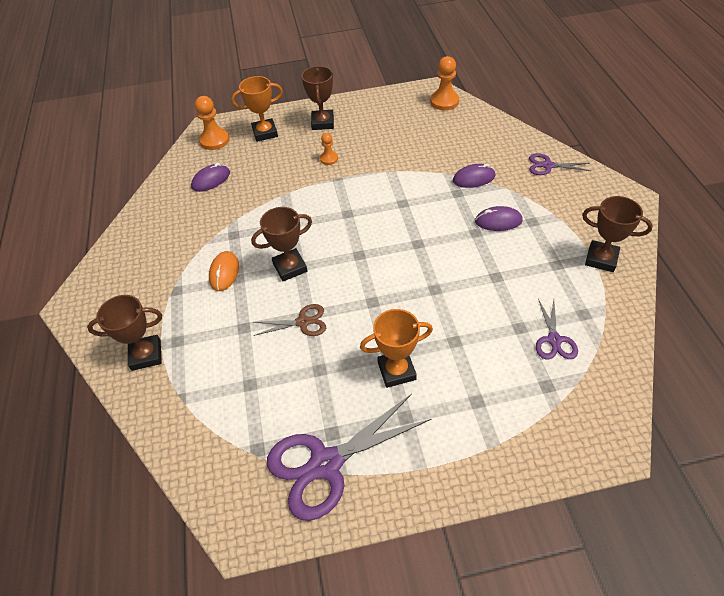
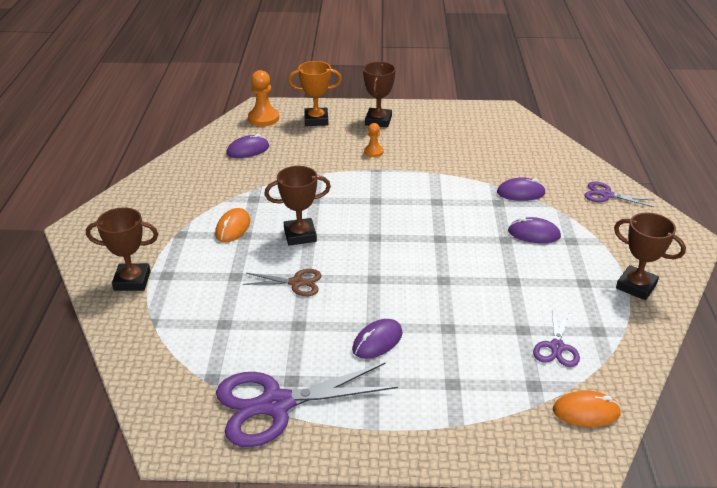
camera: 10 degrees right, 15 degrees down
(396, 371) = (377, 341): orange trophy -> purple mouse
(444, 101) = (513, 122): orange pawn -> none
(599, 403) = (586, 412): none -> orange mouse

